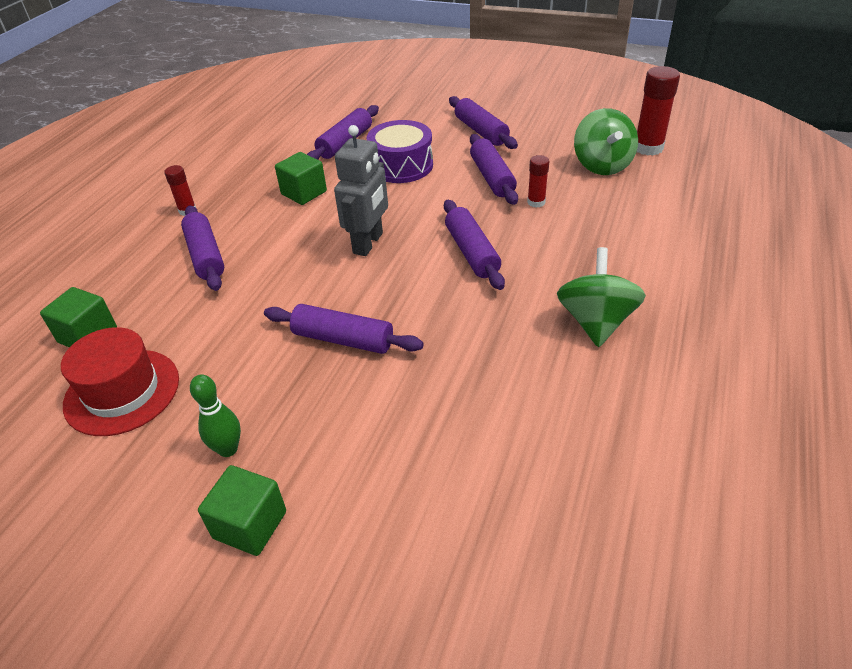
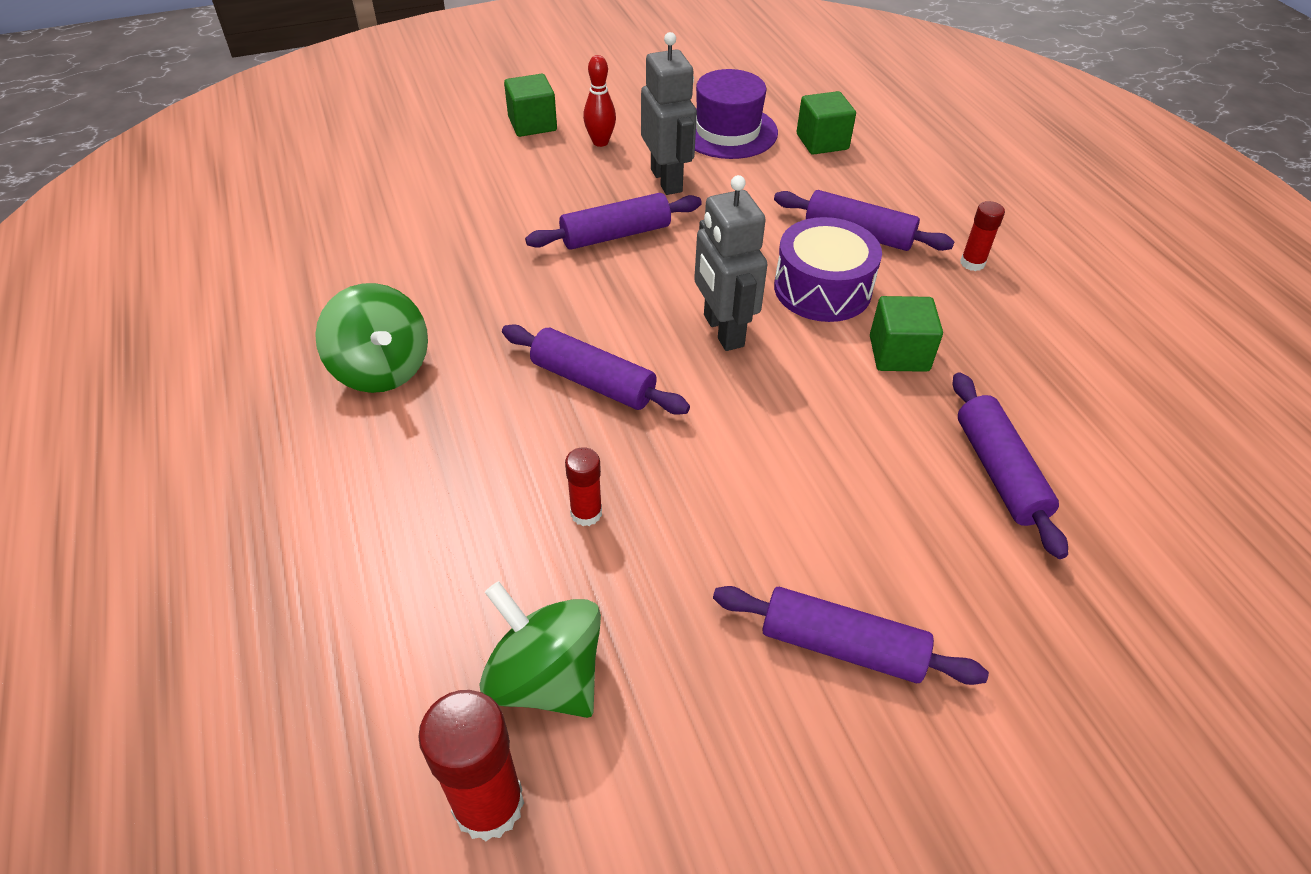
camera: 135 degrees right, 5 degrees up
(122, 391) = (727, 131): red hat -> purple hat
(228, 449) = (600, 142): green bowling pin -> red bowling pin
(242, 368) = (667, 180): none -> grey robot
(401, 166) = (853, 473): purple drum -> purple drum (822, 289)
(492, 177) = (698, 528): purple rolling pin -> none

